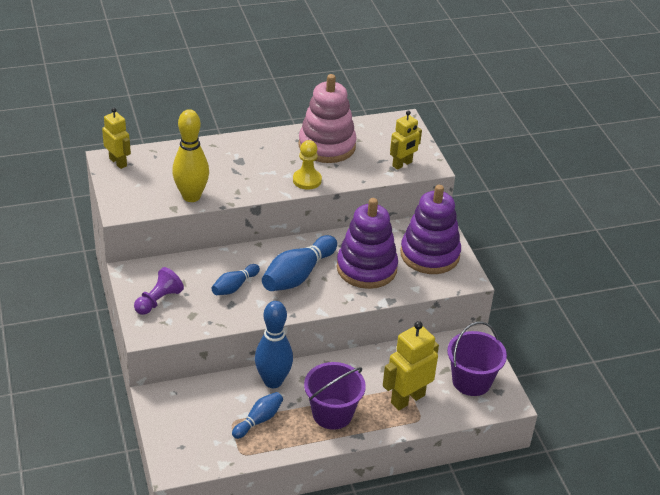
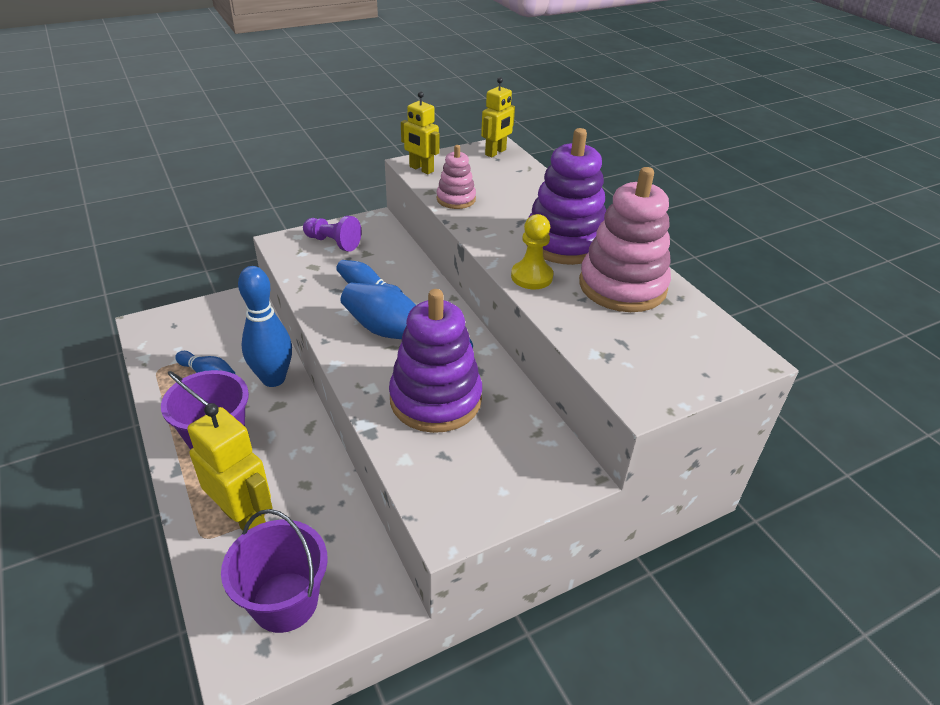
camera: 80 degrees right, 0 degrees up
(191, 196) = (456, 199): yellow bowling pin -> pink stacking toy
(402, 164) = (626, 366): yellow robot -> yellow robot (421, 169)
(429, 254) = (492, 470): purple stacking toy -> purple stacking toy (564, 242)

